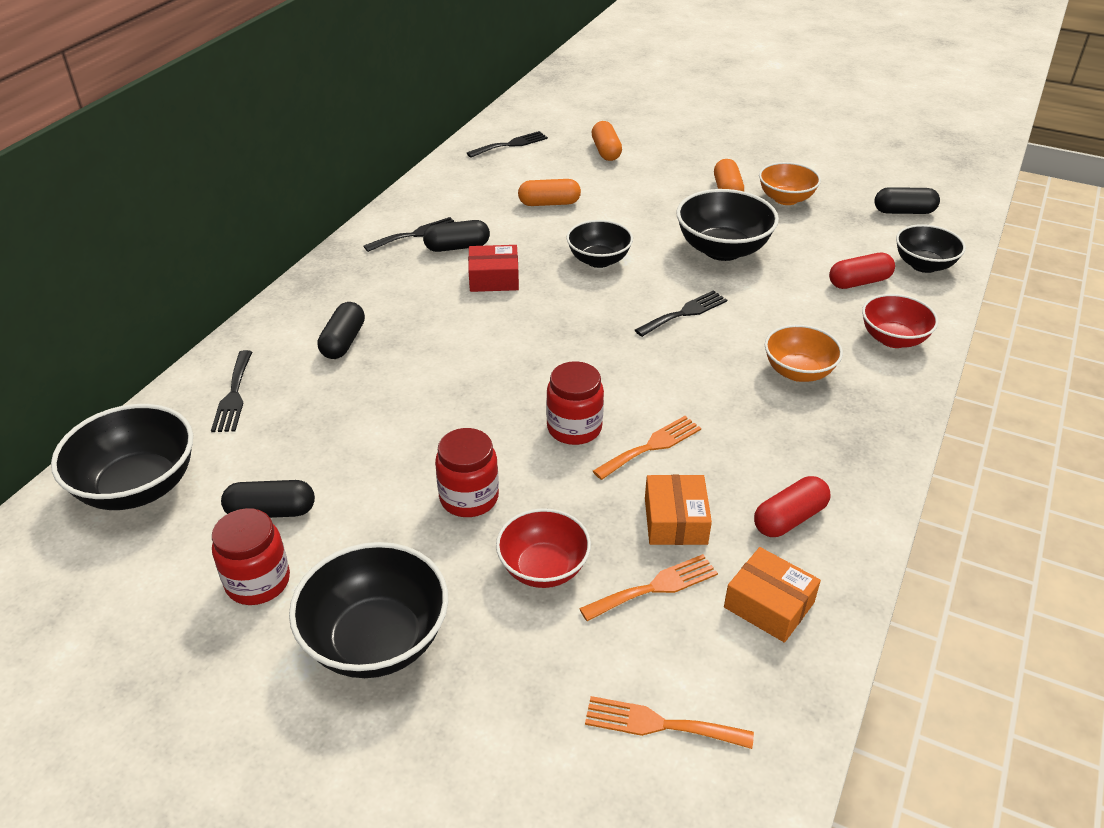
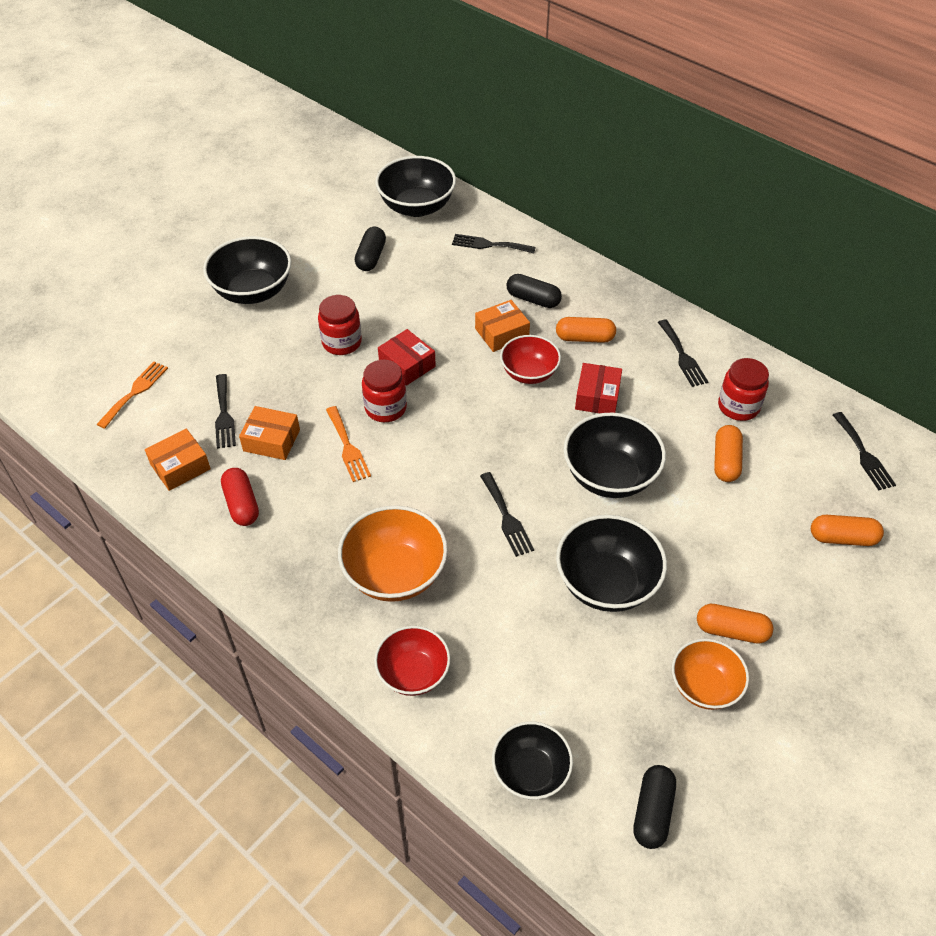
camera: 105 degrees right, 10 degrees up
(258, 582) = (318, 250): red jar -> red jar (738, 406)
(404, 296) = (584, 338): none -> orange capsule
(412, 357) = (501, 333): none -> orange box
(457, 247) = (655, 380): black capsule -> none
(492, 425) = (407, 364): none -> red box
(543, 568) = (266, 366): red bowl -> red bowl (529, 373)
(598, 260) = (610, 476): black bowl -> black bowl, size x1.53
(655, 587) = (224, 415): orange fork -> black fork
(798, 372) = (395, 573): orange bowl -> orange bowl, size x1.53
(859, 282) = (515, 687): red capsule -> none

